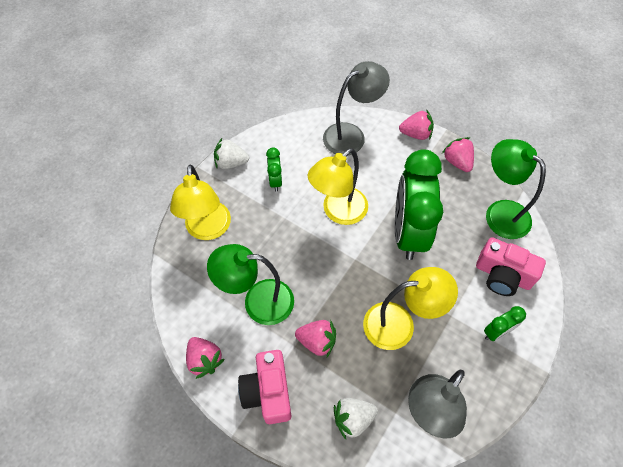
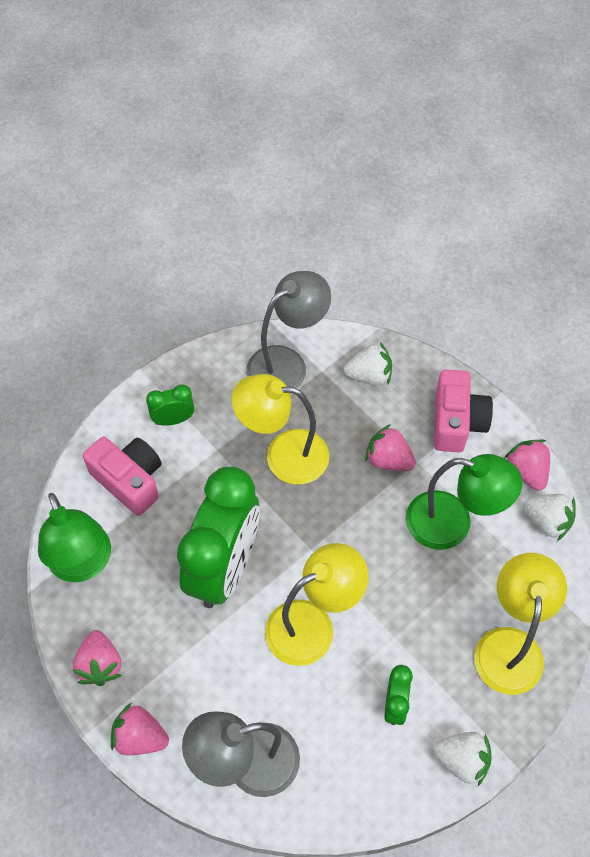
camera: 165 degrees left, 0 degrees up
(186, 321) = (547, 521): none -> white strawberry

